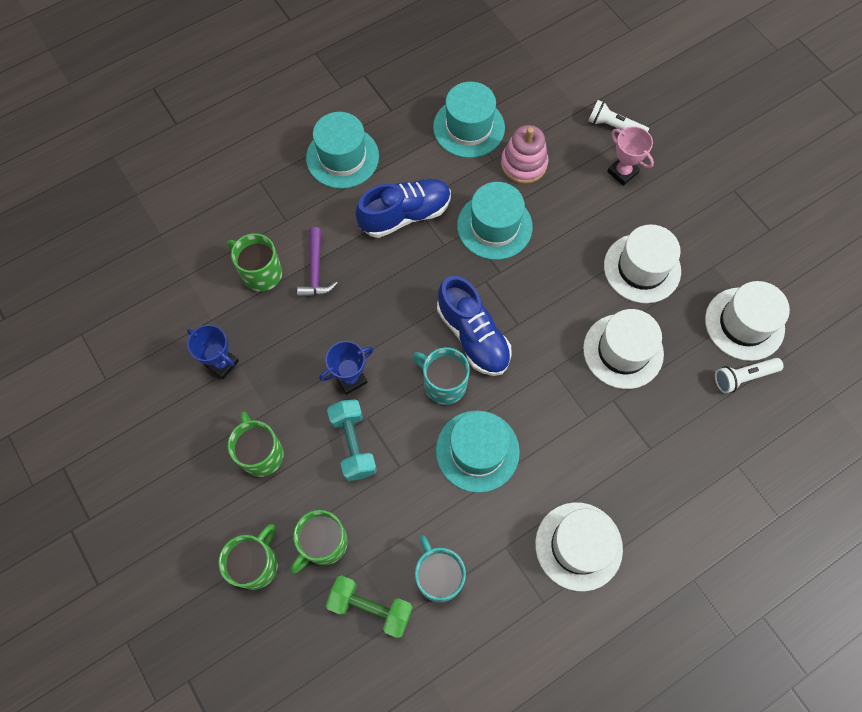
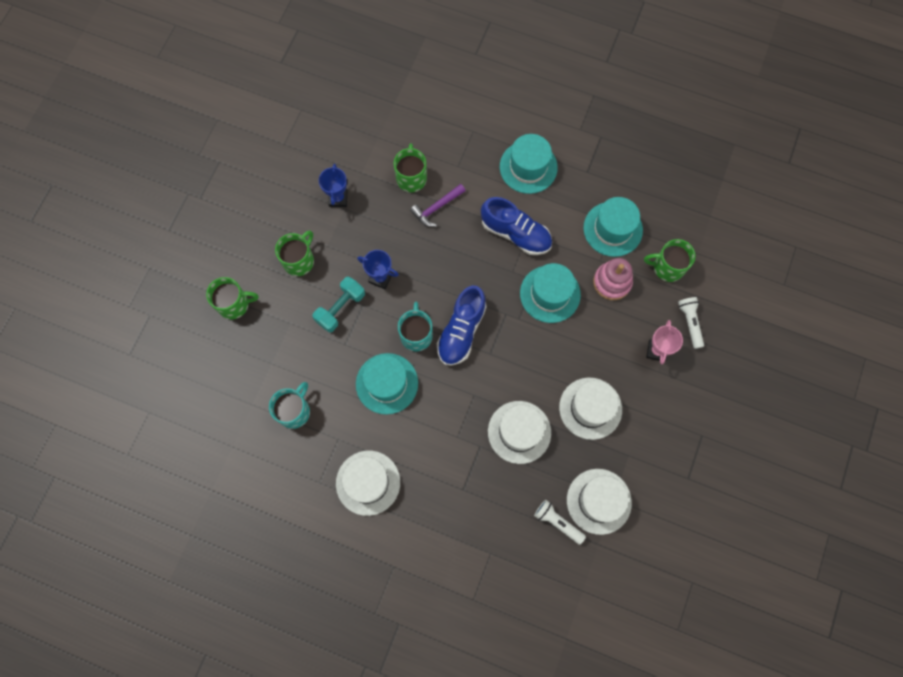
camera: 55 degrees right, 5 degrees up
(323, 543) = (270, 333): green mug -> green mug (667, 267)
(371, 607) = (251, 385): green dumbbell -> none

